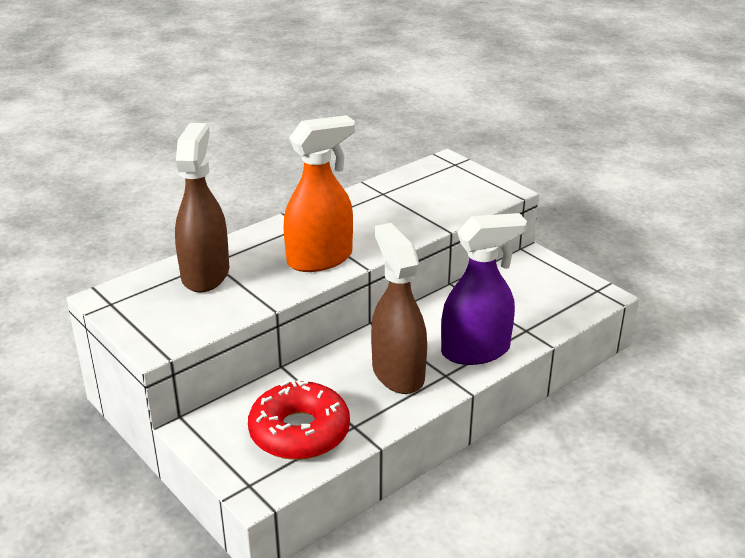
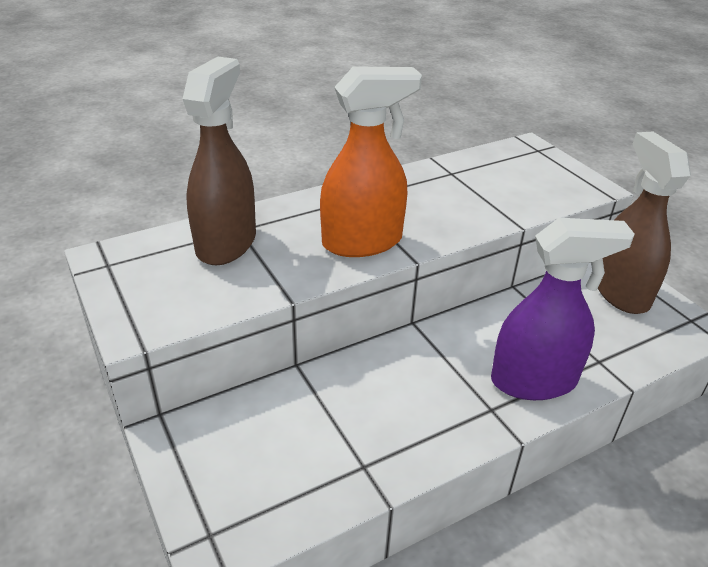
camera: 10 degrees right, 5 degrees up
(299, 432) = (294, 463): red donut -> none
(397, 373) = (433, 397): brown spray bottle -> brown spray bottle (620, 291)

